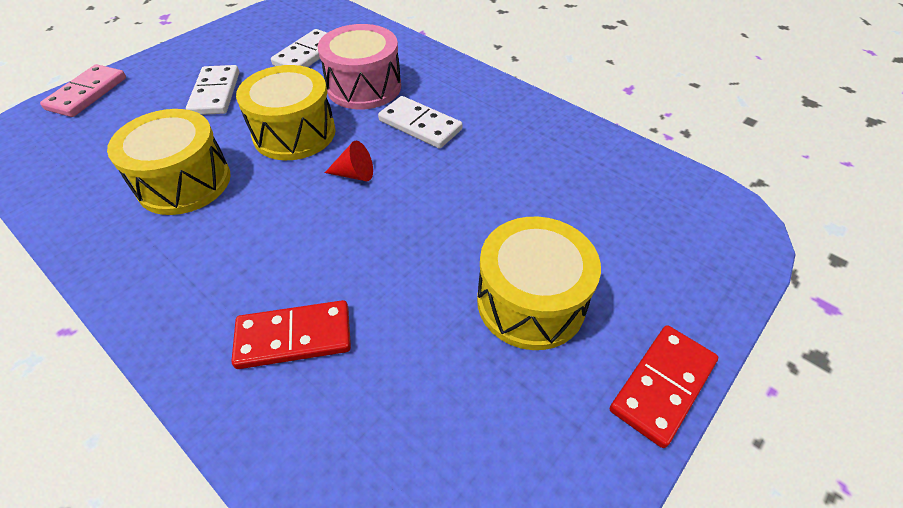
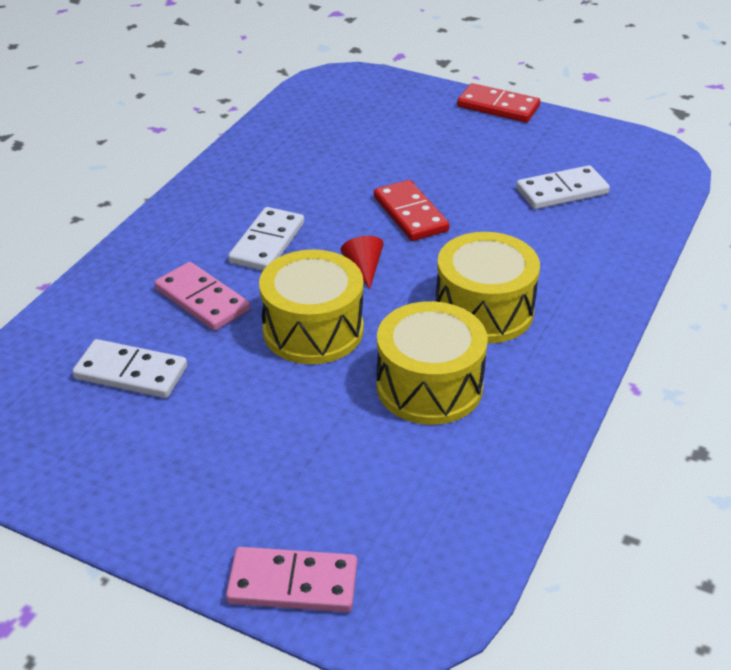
camera: 105 degrees left, 10 degrees down
(215, 93) = (251, 432): white domino -> white domino (562, 191)
(294, 337) = (559, 253): red domino -> red domino (410, 214)
(364, 87) = (202, 300): pink drum -> pink domino
(531, 302) = (462, 156): yellow drum -> yellow drum (484, 310)

